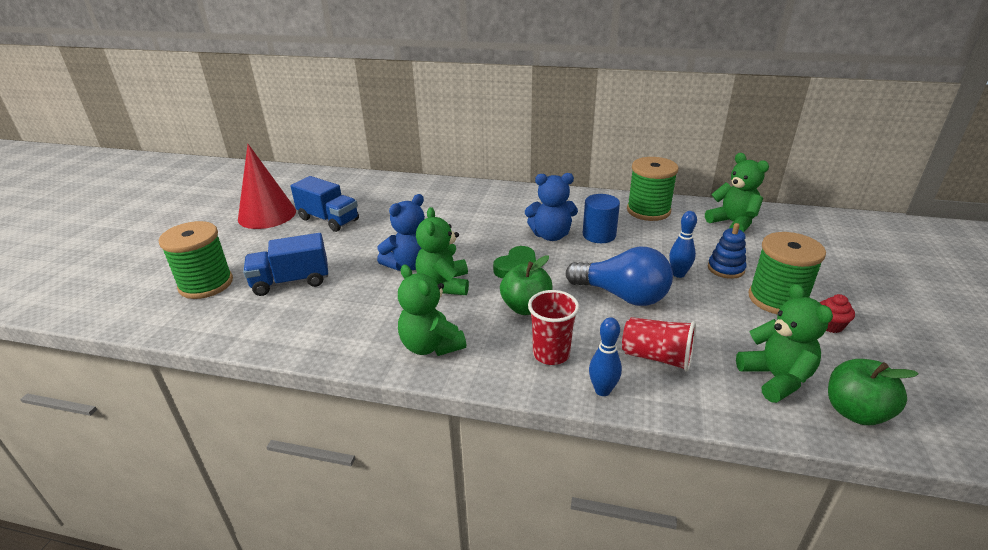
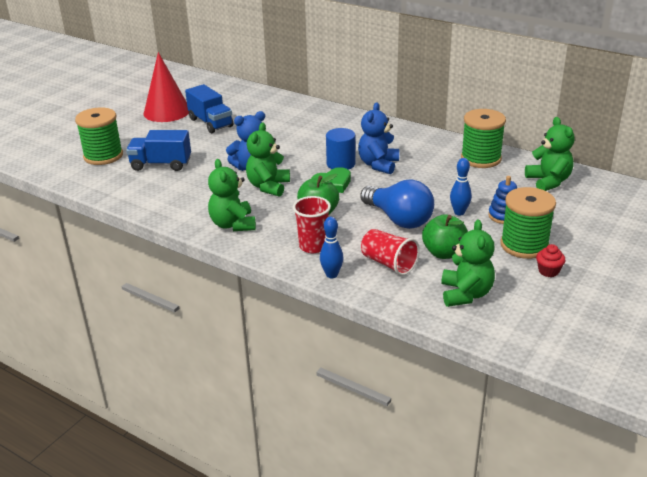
camera: 20 degrees right, 0 degrees up
(551, 235) = (378, 165): blue teddy bear -> blue teddy bear turned 90 degrees clockwise
(599, 235) = (419, 171): blue cylinder -> blue cylinder (341, 164)
(855, 412) = (504, 325): green apple -> green apple (444, 253)

